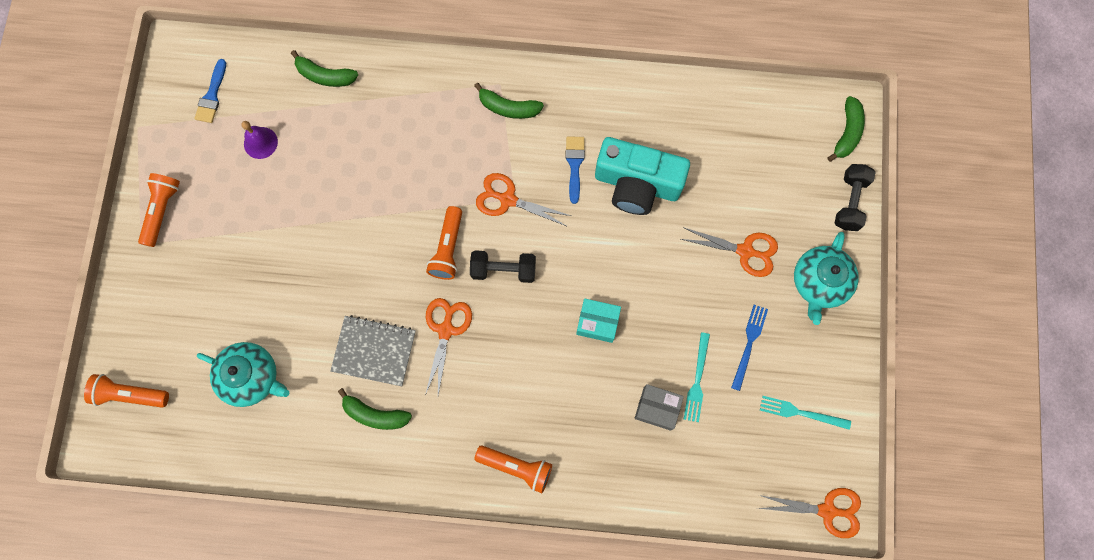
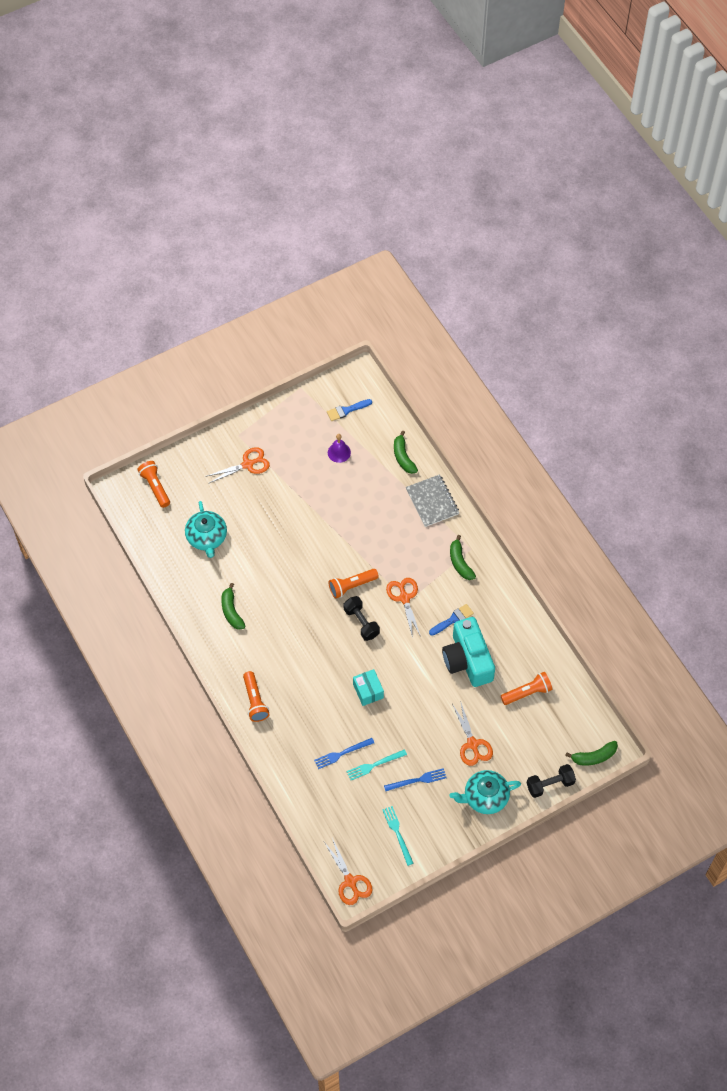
camera: 55 degrees right, 15 degrees down
(162, 210) = (264, 432): orange flashlight -> orange flashlight (527, 692)
(374, 351) = (266, 587): grey notebook -> grey notebook (432, 501)
(446, 330) = (304, 615): orange scissors -> orange scissors (248, 464)
(657, 408) = (342, 753): grey box -> blue fork

